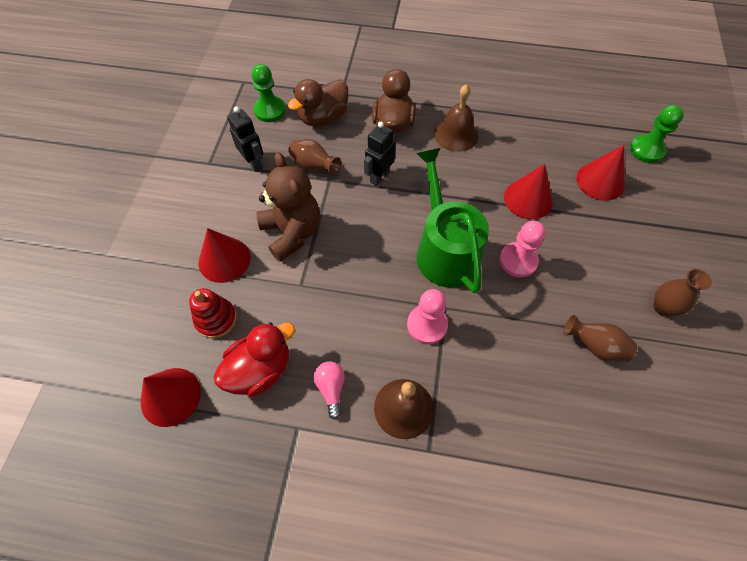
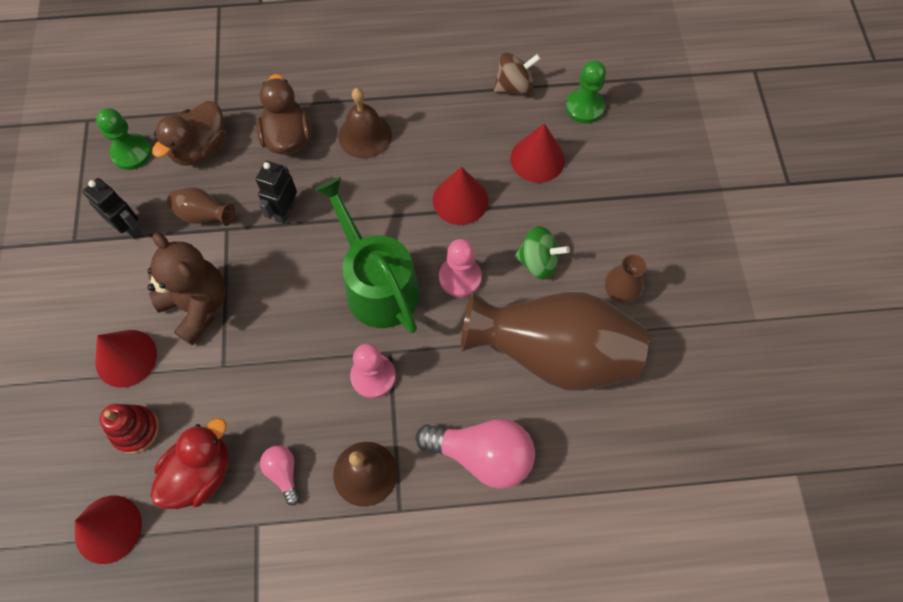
camera: 15 degrees left, 5 degrees up
(515, 420) = (482, 455): none -> pink light bulb
(587, 123) = (514, 86): none -> brown spinning top
(590, 263) = (538, 262): none -> green spinning top
(595, 346) = (553, 354): brown vase -> brown vase, size x2.44

